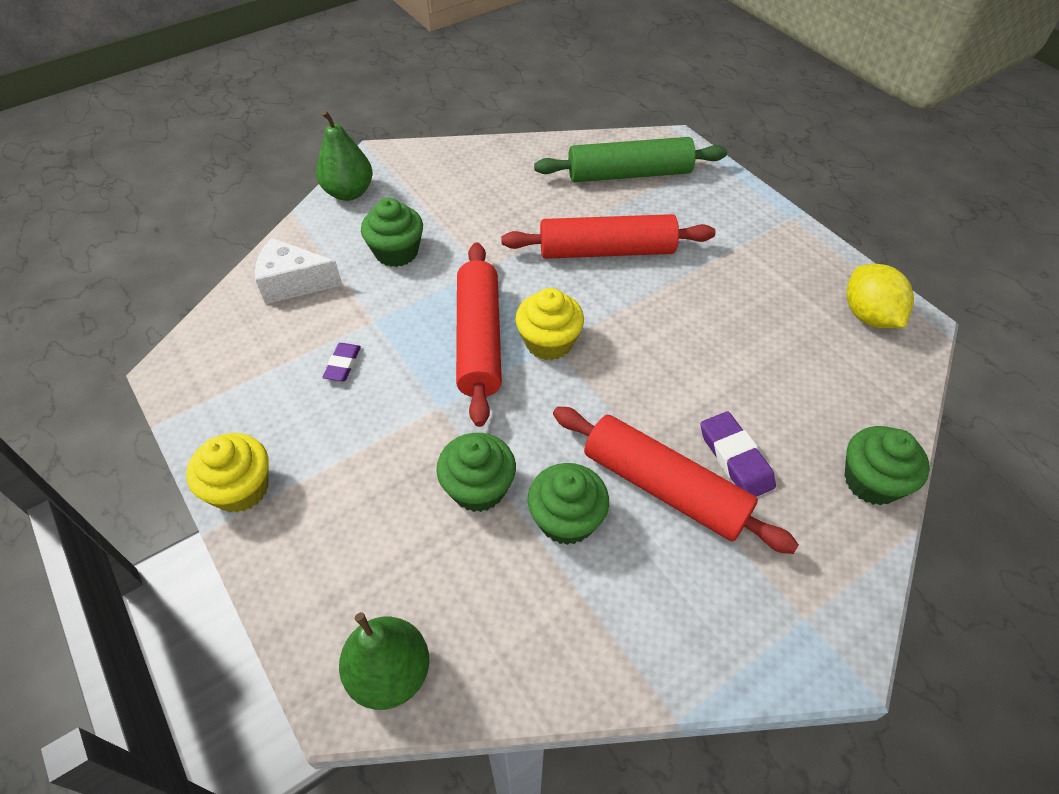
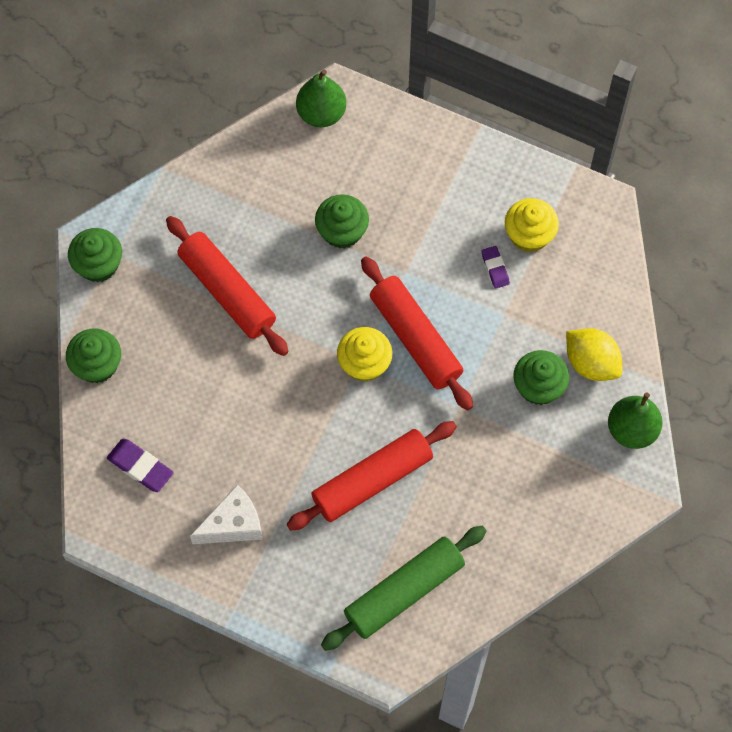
camera: 150 degrees right, 15 degrees up
(241, 488) = (484, 157): yellow cupcake -> yellow cupcake (529, 235)
(293, 283) = (590, 314): white cheese -> white cheese (233, 524)
(566, 519) = (277, 240): green cupcake -> green cupcake (98, 265)
(664, 488) = (227, 291): red rolling pin -> red rolling pin turned 45 degrees clockwise
(735, 458) = (191, 336): purple eraser -> purple eraser (140, 467)
(868, 316) = (135, 519): yellow lemon -> yellow lemon (591, 363)

